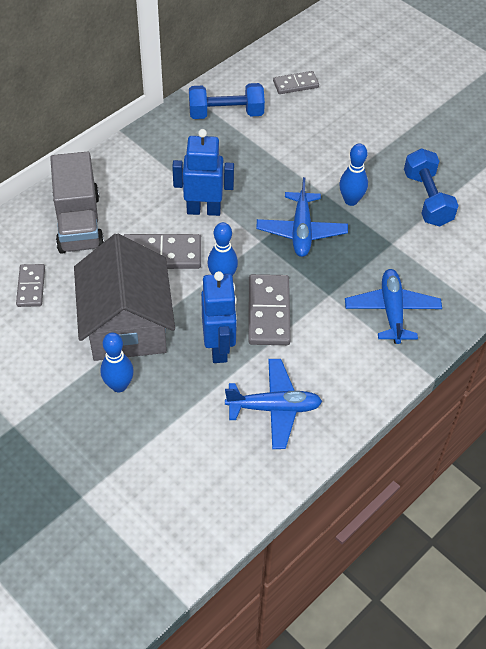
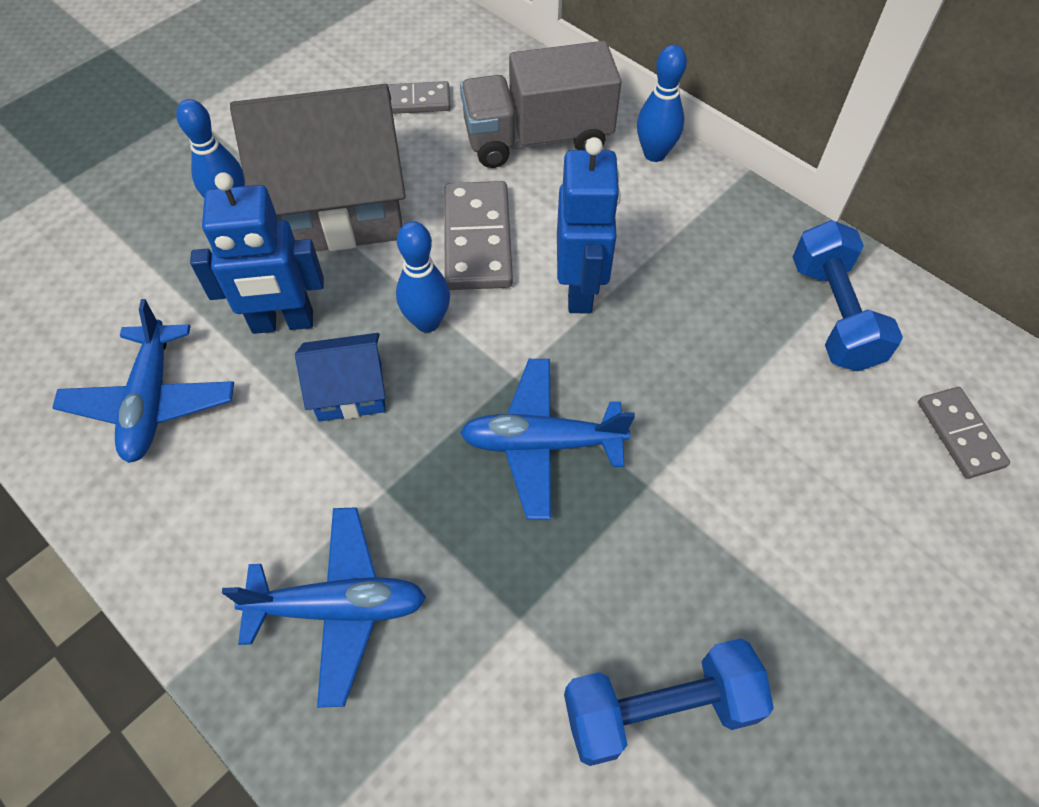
camera: 90 degrees right, 5 degrees up
(268, 312) = (350, 391): grey domino -> blue house
(351, 200) = (633, 537): blue bowling pin -> blue bowling pin (654, 154)

